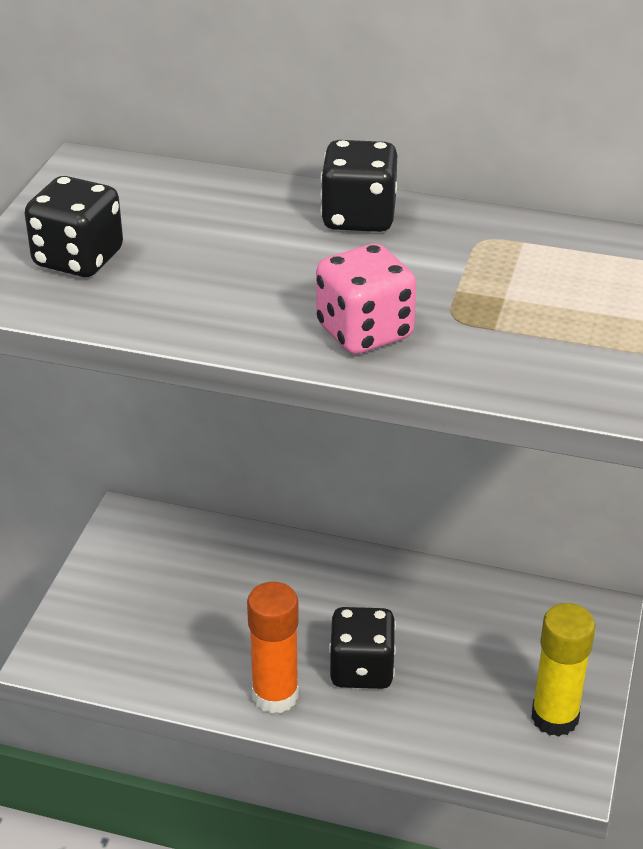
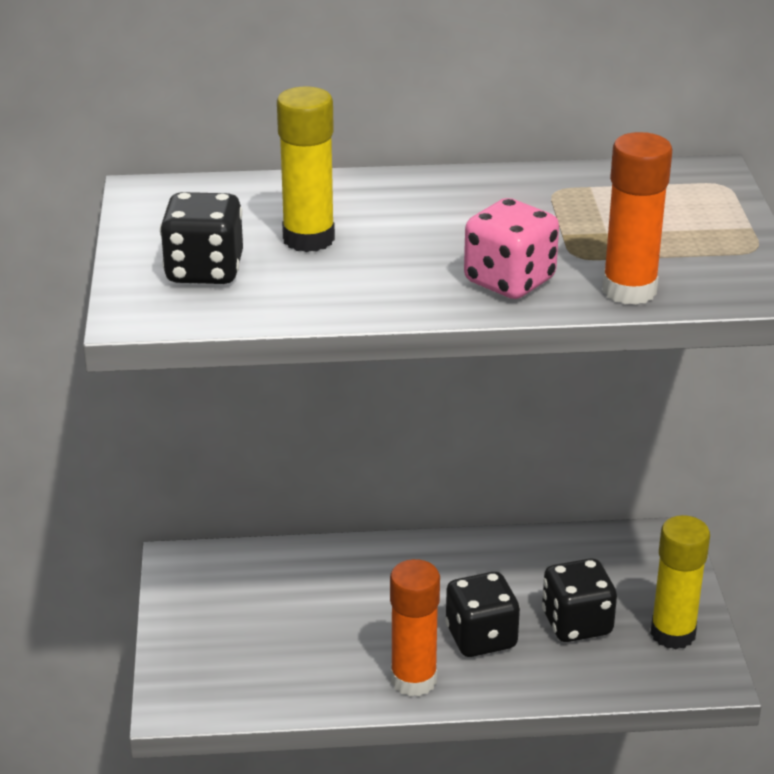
camera: 20 degrees left, 5 degrees down
(199, 245) = (308, 239): none -> yellow glue stick
(358, 217) = (435, 192): black dice -> black dice (576, 623)
(482, 369) = (629, 290): none -> orange glue stick

